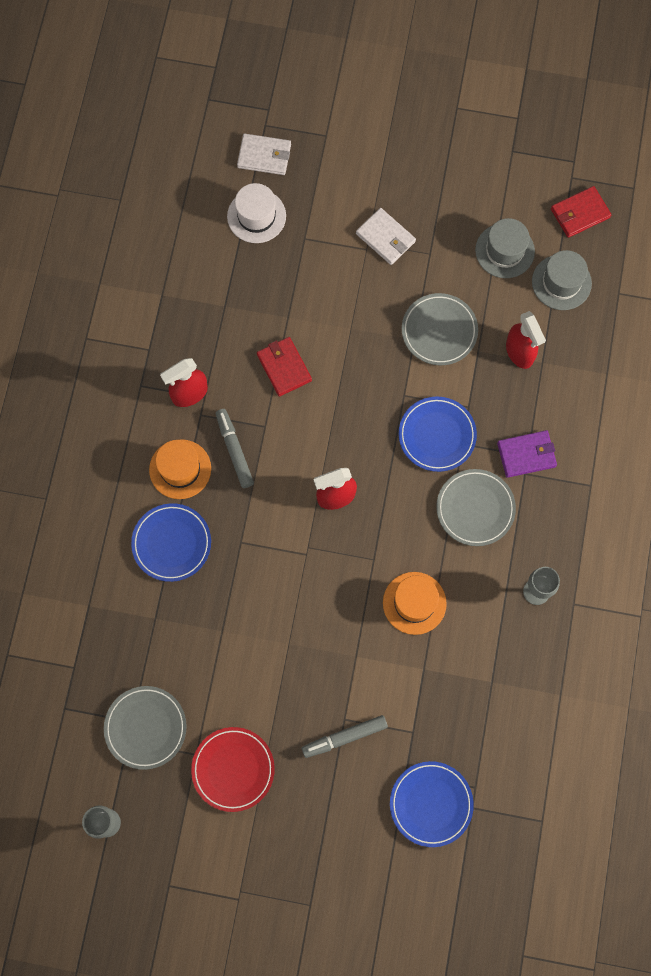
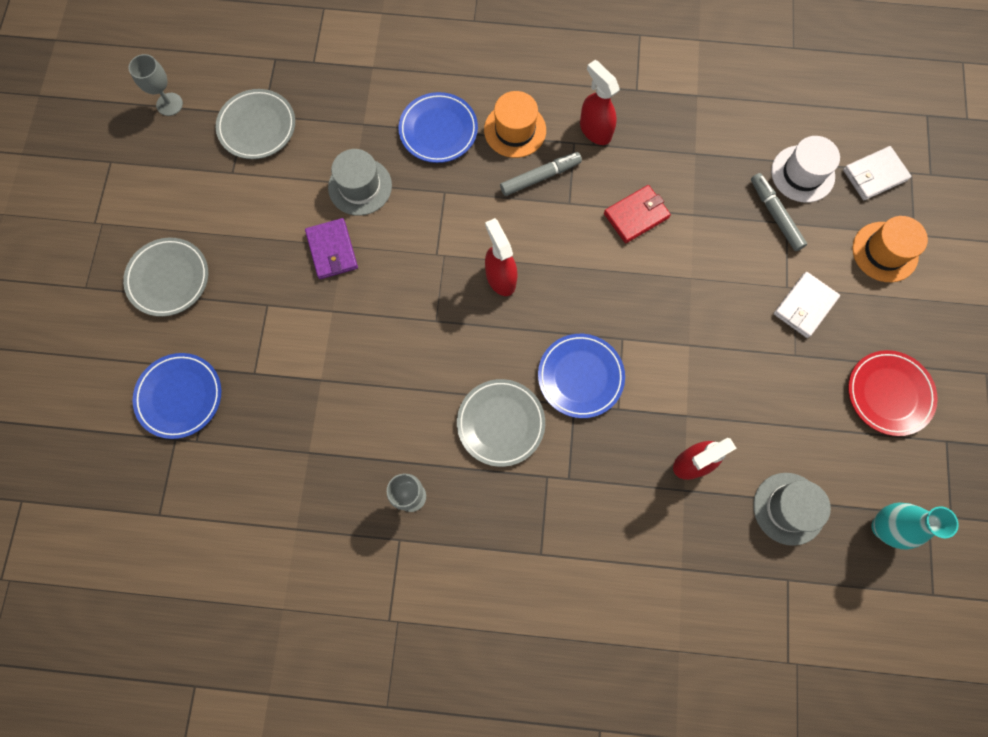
camera: 85 degrees right, 0 degrees up
(233, 769) = (217, 206): red plate -> red plate (889, 394)
(264, 156) = (874, 175): white wallet -> white wallet turned 60 degrees clockwise
(344, 737) = (248, 306): grey marker -> grey marker (775, 215)
(414, 603) = (391, 365): orange hat -> orange hat (885, 252)
(439, 331) = (703, 371): grey plate -> grey plate (168, 279)
(504, 251) = (816, 439): grey hat -> grey hat (360, 186)
(526, 455) = (569, 477): purple wallet -> purple wallet (332, 250)
(580, 213) = (883, 527): red wallet -> turquoise vase

